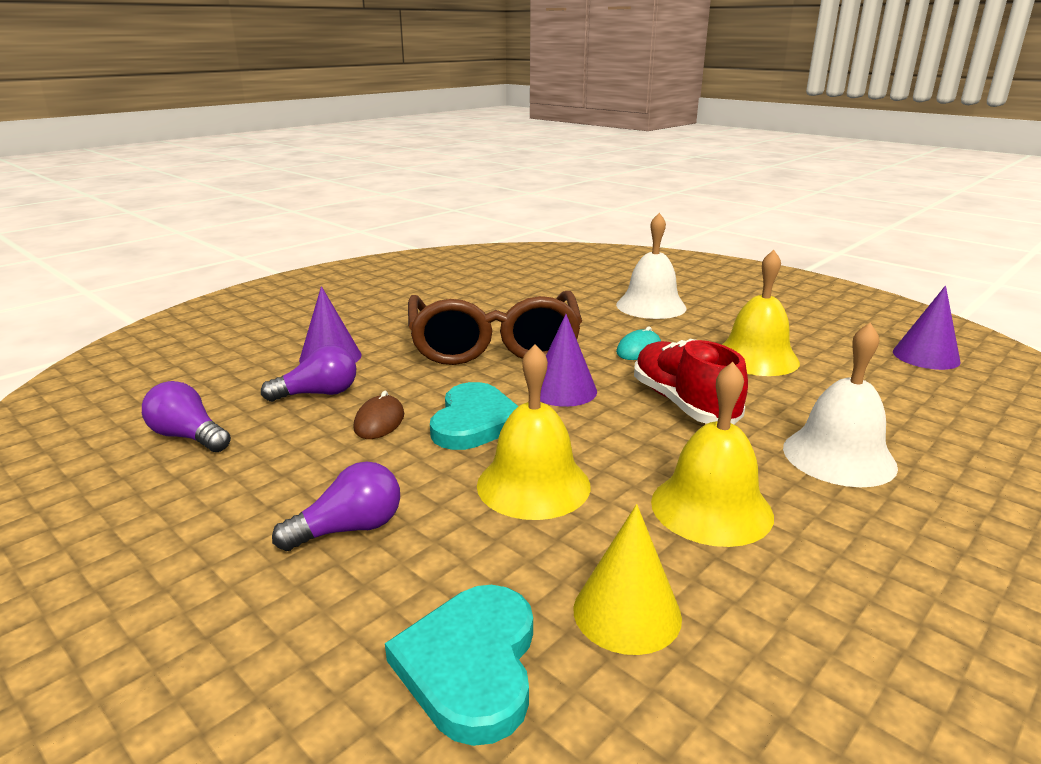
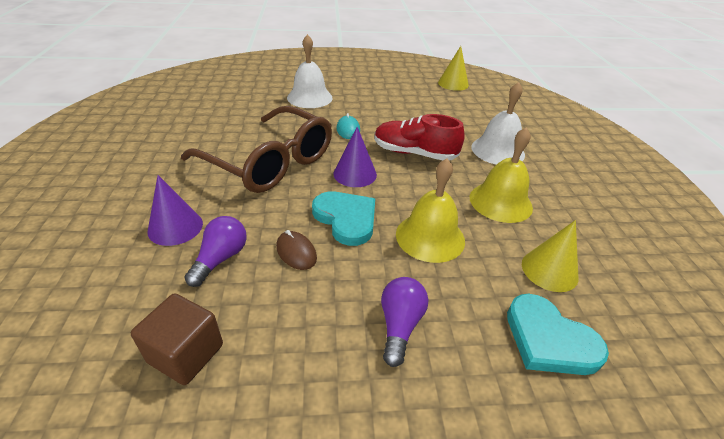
camera: 50 degrees left, 15 degrees up
(188, 437) = (186, 353): purple light bulb -> brown cube
(756, 358) = (401, 111): yellow bell -> none
(926, 356) = (453, 84): purple cone -> yellow cone

